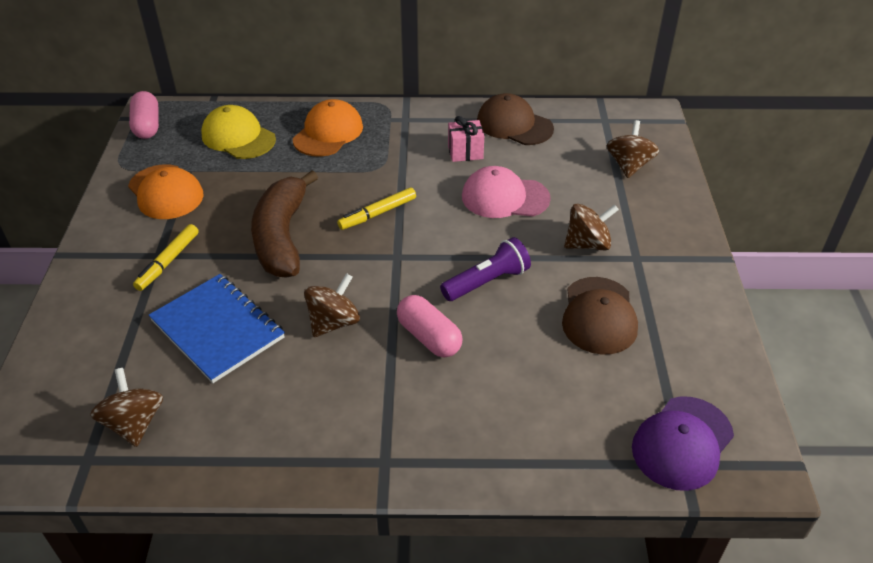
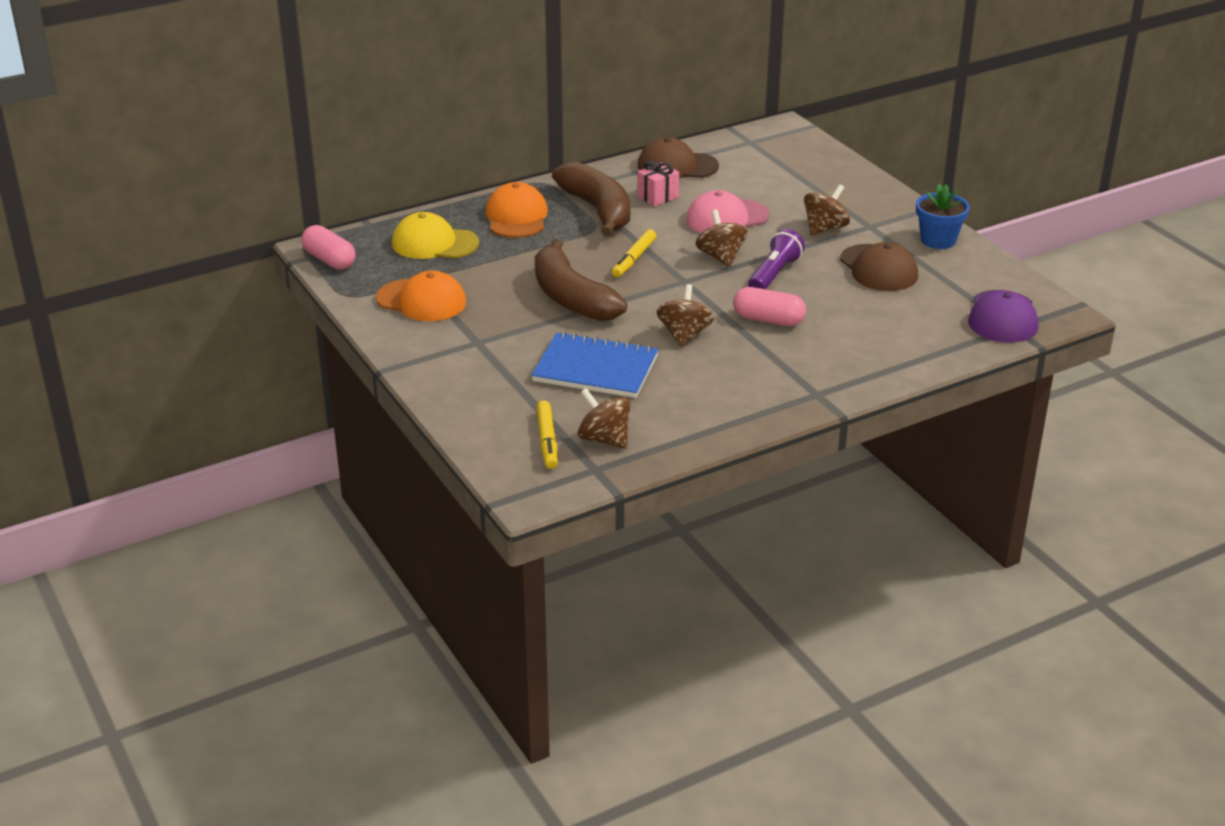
camera: 30 degrees left, 10 degrees down
(168, 262) = (493, 343): yellow marker -> yellow marker (547, 440)
(401, 149) = (598, 210): none -> brown banana
(629, 165) = (803, 168): brown spinning top -> brown spinning top (721, 257)
(694, 303) = (938, 240): none -> blue flower pot

